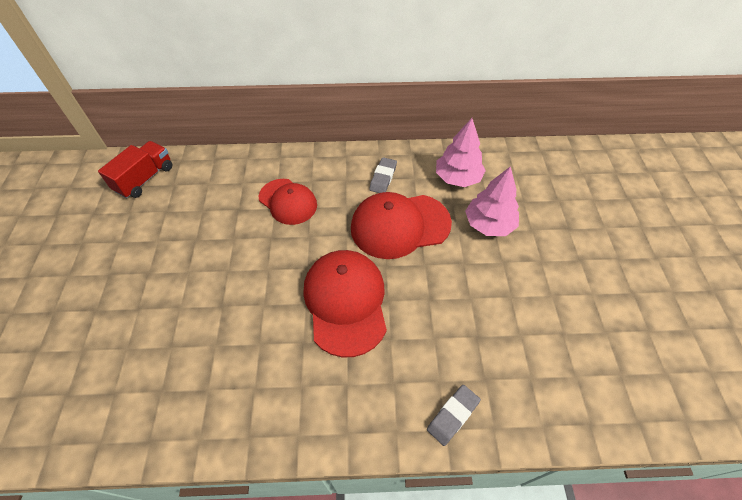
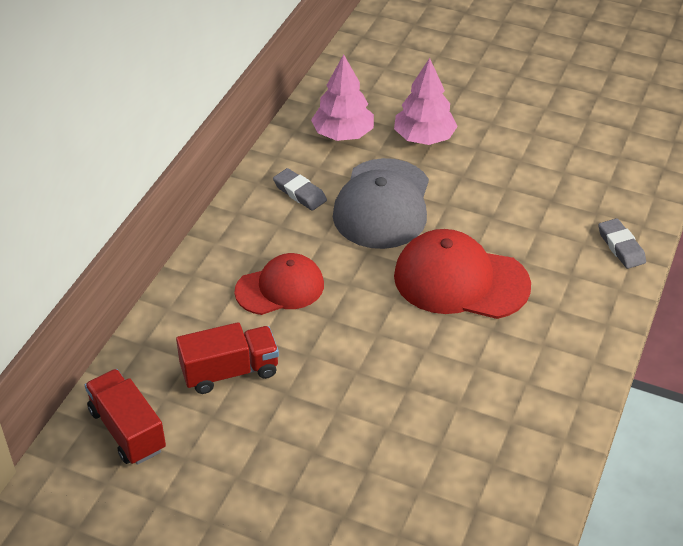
camera: 65 degrees left, 10 degrees down
(205, 205) = (230, 371): none -> red truck
(400, 225) = (382, 204): red cap -> grey cap

